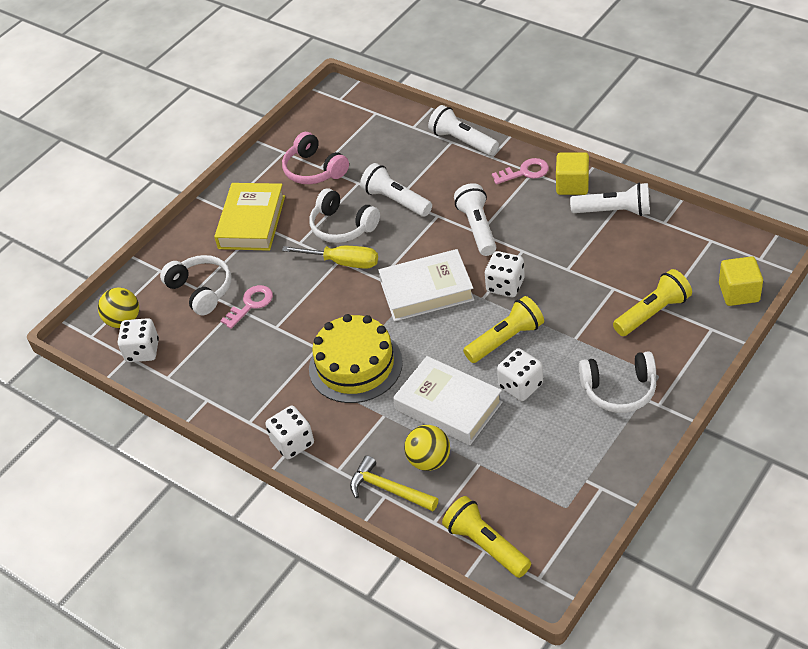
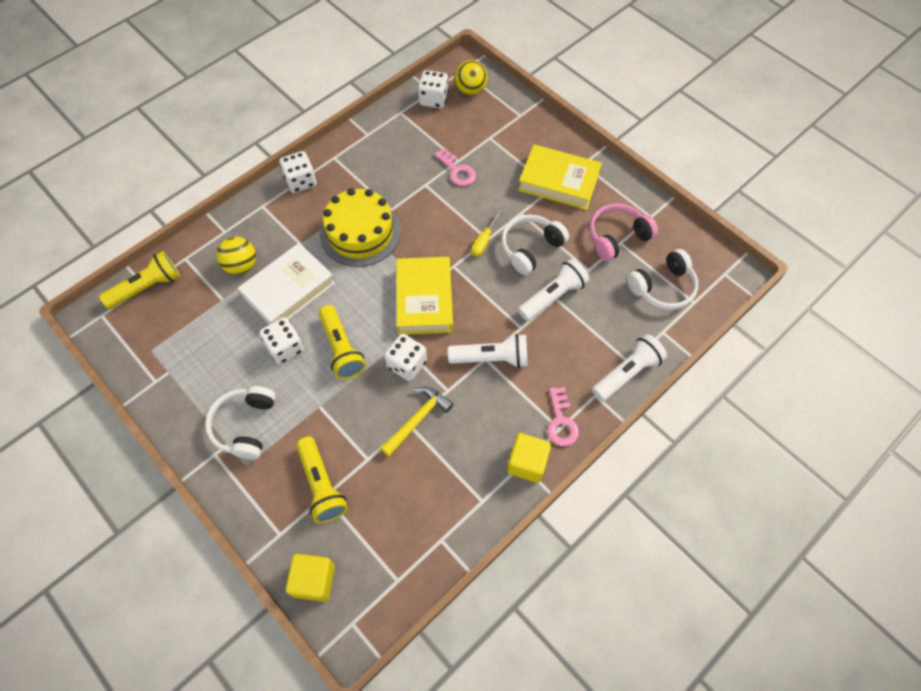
camera: 95 degrees right, 15 degrees up
(201, 290) = (486, 140): white headphones -> white headphones (662, 287)
(342, 262) = (483, 241): yellow screwdriver -> yellow screwdriver, size x0.65
(388, 489) = (228, 234): yellow hammer -> yellow hammer (418, 419)
(426, 291) = (424, 299): white book -> yellow book
(614, 211) = (474, 493): white flashlight -> none

